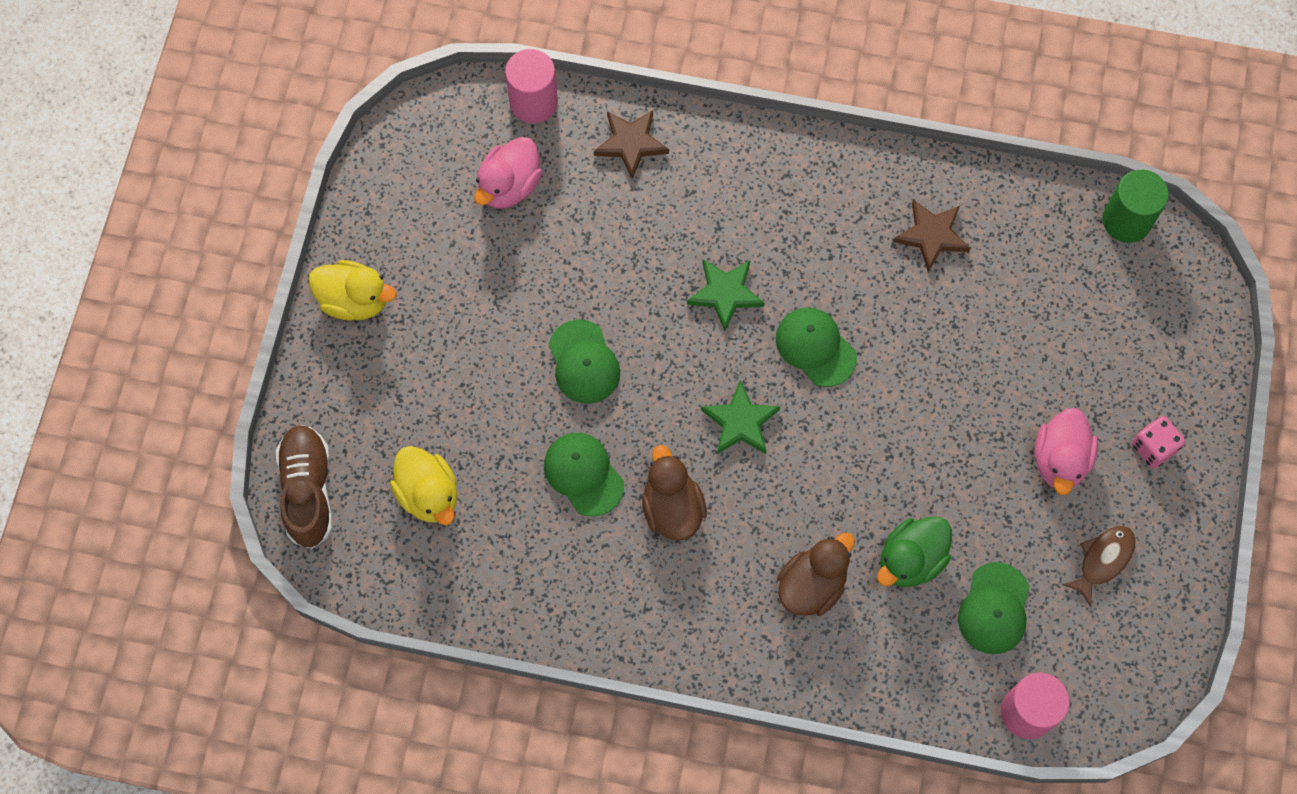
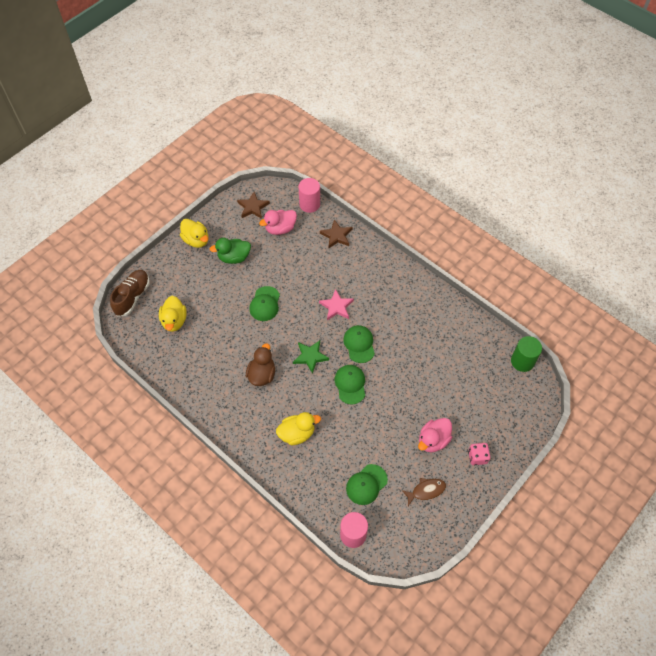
camera: 30 degrees right, 10 degrees down
(583, 474) = (236, 344): green cap -> green cap (350, 384)
(725, 293) = (336, 306): green star -> pink star
(812, 585) = (297, 433): brown duck -> yellow duck
(910, 560) = (344, 446): green duck -> green duck (234, 257)
(932, 236) = (435, 326): brown star -> brown star (253, 207)

